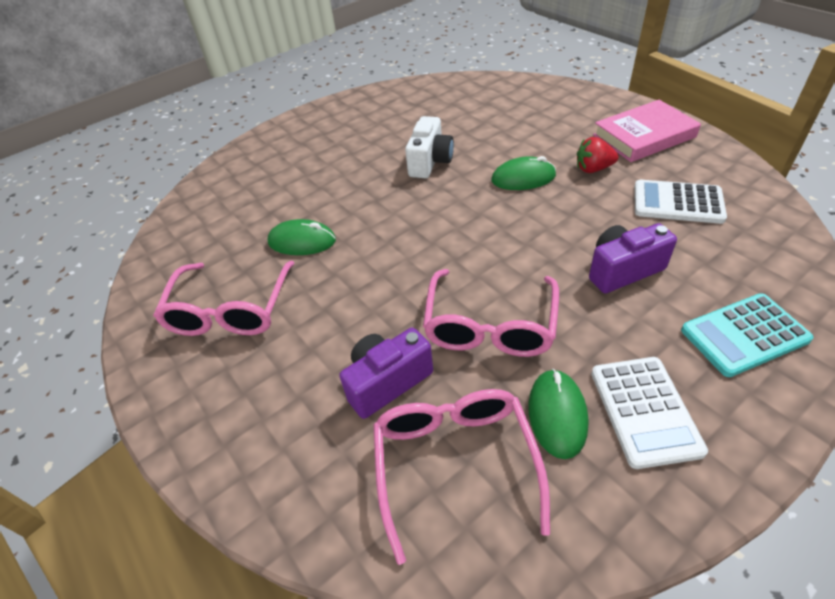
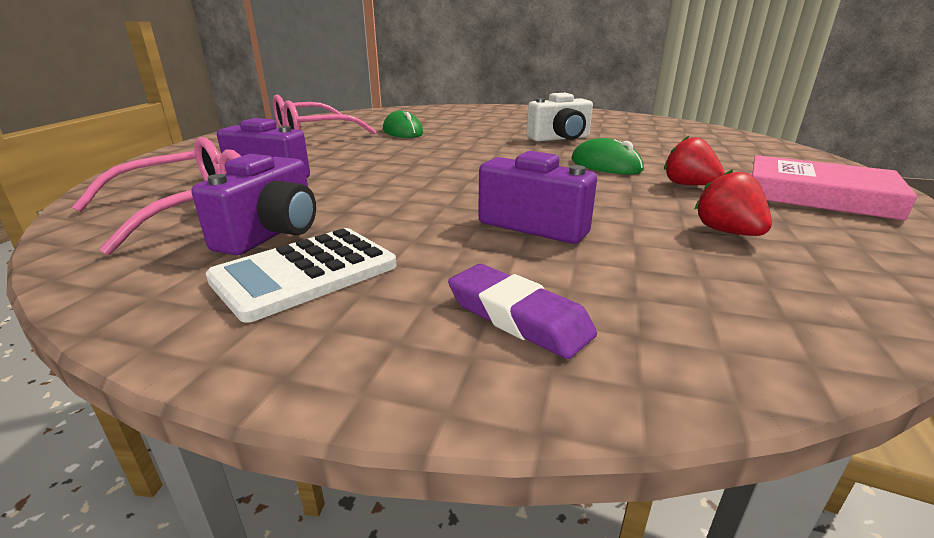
camera: 50 degrees right, 20 degrees down
(490, 326) = (372, 191): pink glasses -> none
(557, 414) = (272, 234): green mouse -> purple camera
(677, 203) = (727, 232): white calculator -> red strawberry
(744, 335) = (518, 317): turquoise calculator -> purple eraser

